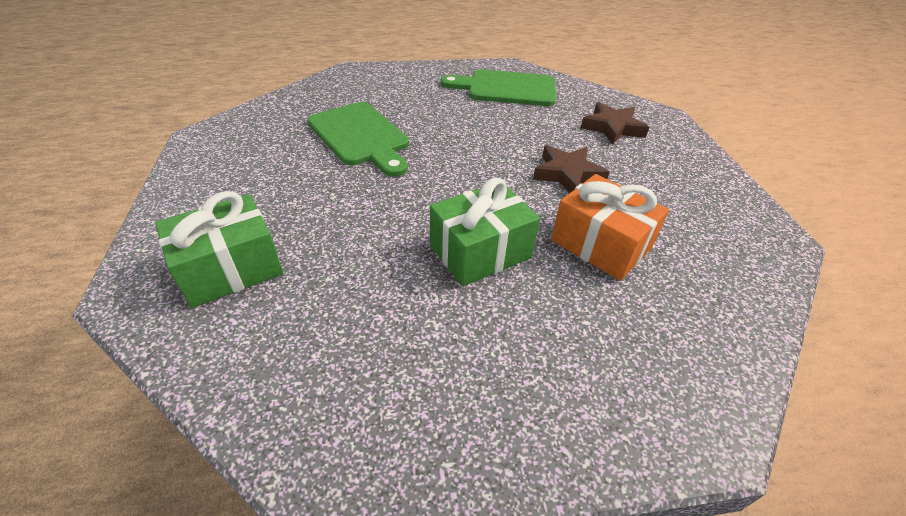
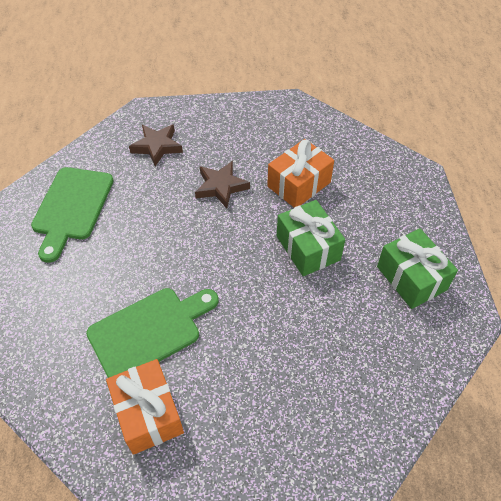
camera: 85 degrees left, 10 degrees up
(230, 268) = (332, 405): green gift -> green gift (411, 278)
(271, 140) = (148, 413): none -> orange gift

